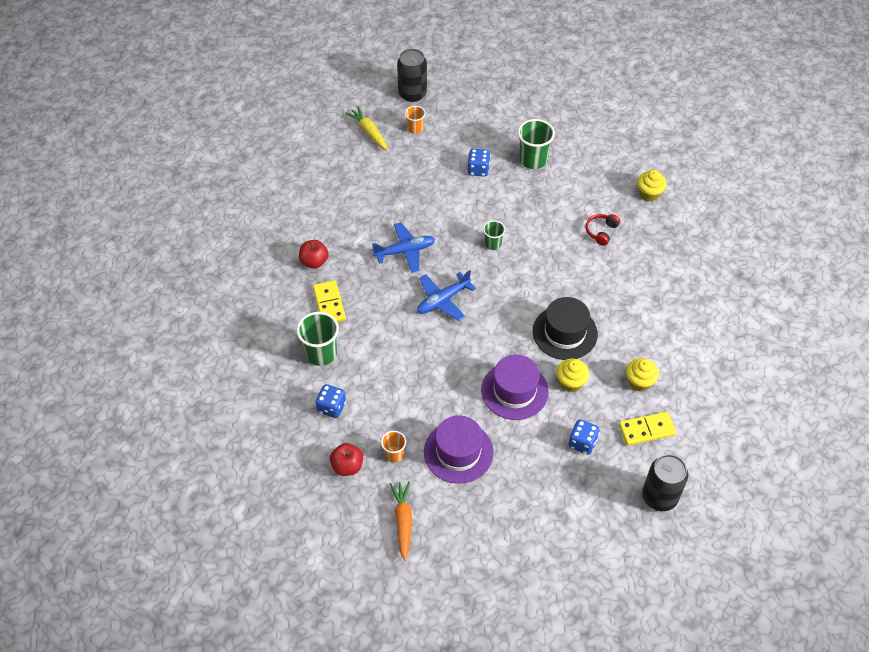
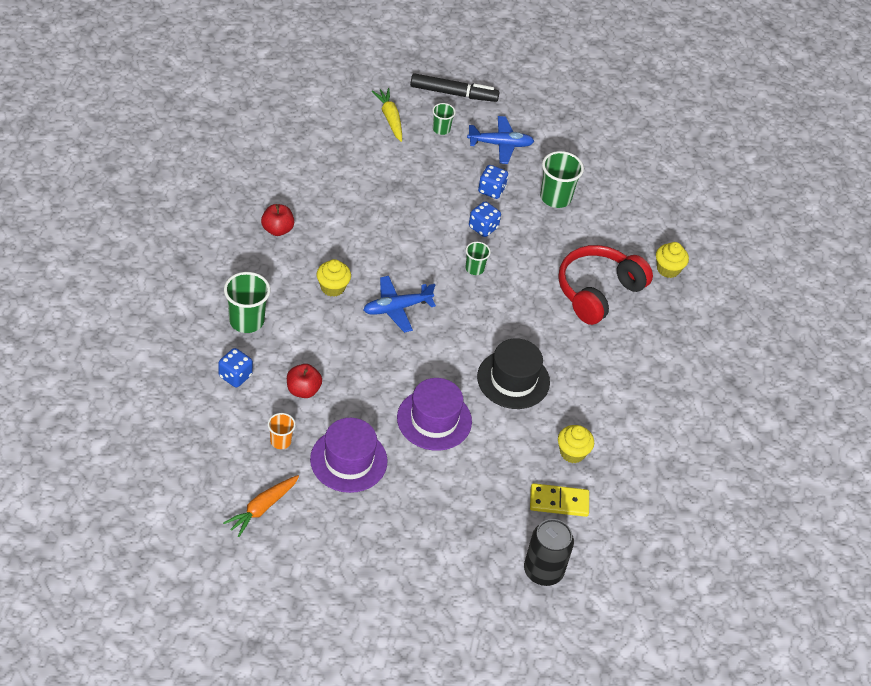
camera: 10 degrees right, 5 degrees down
(329, 304) = (275, 275): yellow domino -> none
(347, 466) = (227, 437): red apple -> red apple (303, 390)
(403, 521) = (262, 508): orange carrot -> orange carrot turned 150 degrees counterclockwise
(405, 251) = (377, 248): blue plane -> blue plane (500, 144)
(412, 94) = (453, 93): black can -> black marker
(415, 129) = (441, 129): orange cup -> green cup
(571, 382) = (498, 430): yellow cupcake -> yellow cupcake (332, 287)
(582, 443) = (484, 493): blue dice -> blue dice (483, 227)
(601, 232) = (598, 292): red headphones -> red headphones, size x2.27

